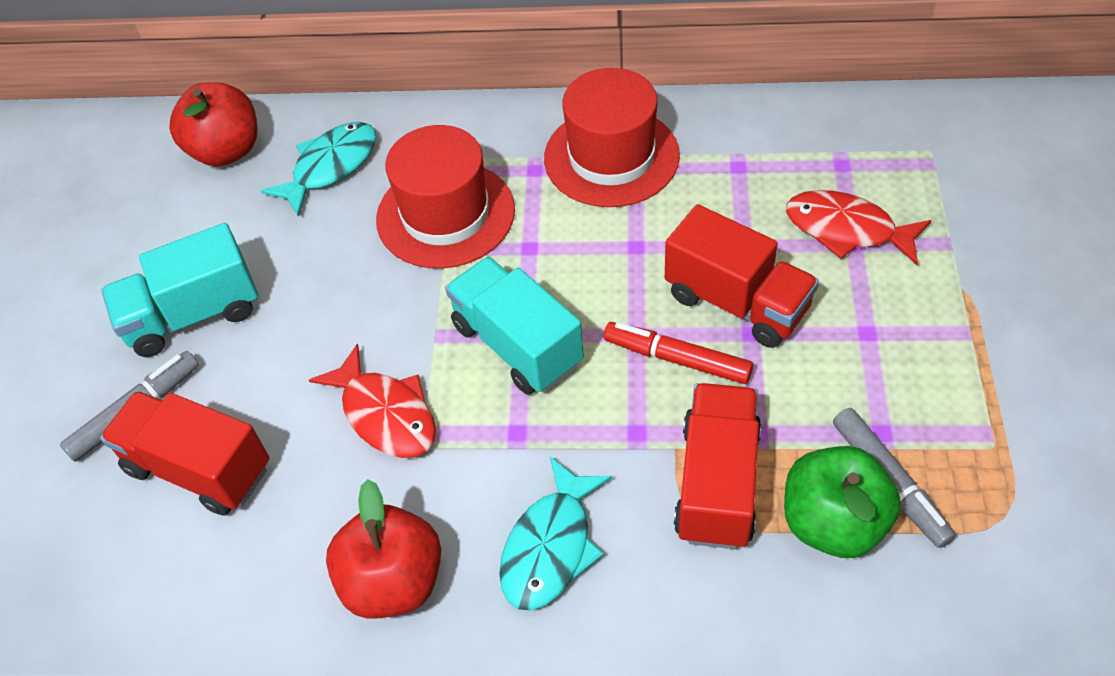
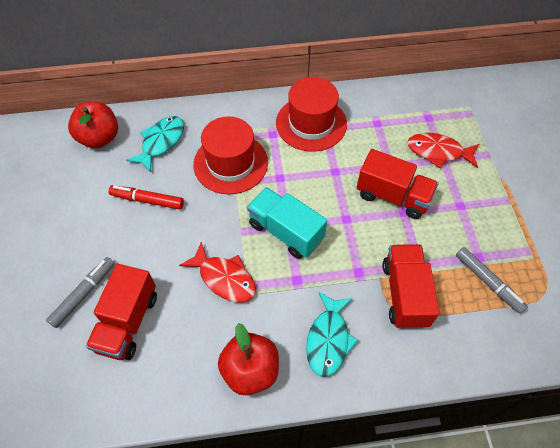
camera: 15 degrees left, 5 degrees up
(193, 315) = (103, 235): turquoise truck -> none
(198, 468) = (128, 322): red truck -> red truck turned 90 degrees counterclockwise
(677, 359) = (369, 230): red marker -> red marker (147, 200)
(833, 522) = (465, 307): green apple -> none

